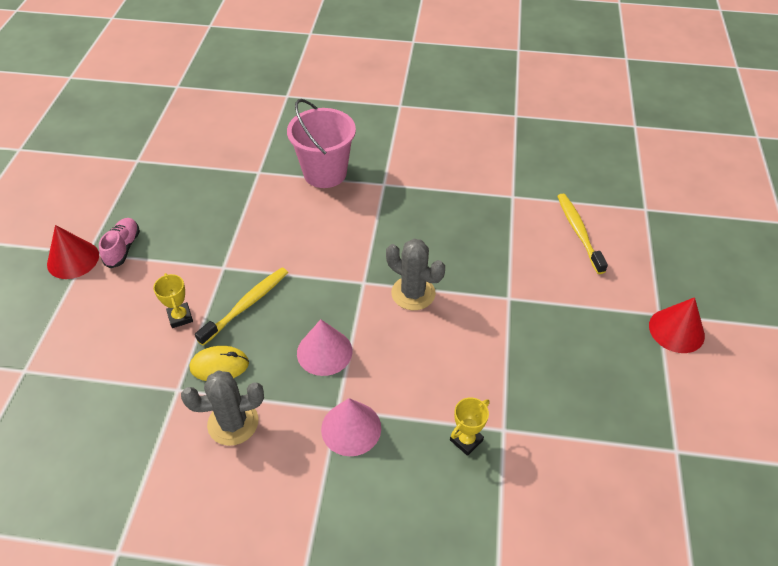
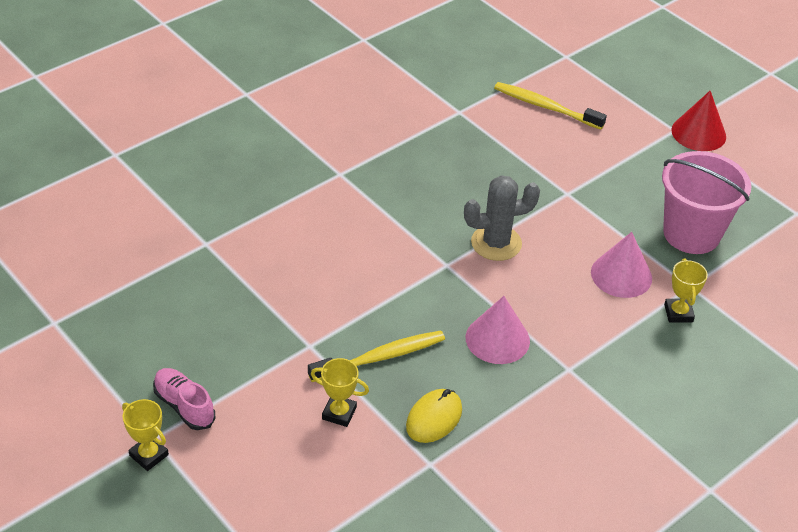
camera: 50 degrees left, 5 degrees down
(73, 259) = (149, 455): red cone -> yellow trophy
(233, 423) = (511, 446): grey cactus -> none
(246, 305) = (380, 357): yellow toothbrush -> yellow toothbrush turned 75 degrees clockwise
(325, 173) = (272, 200): pink bucket -> pink bucket (691, 234)
(351, 428) = (597, 373): pink cone -> pink cone (621, 275)

